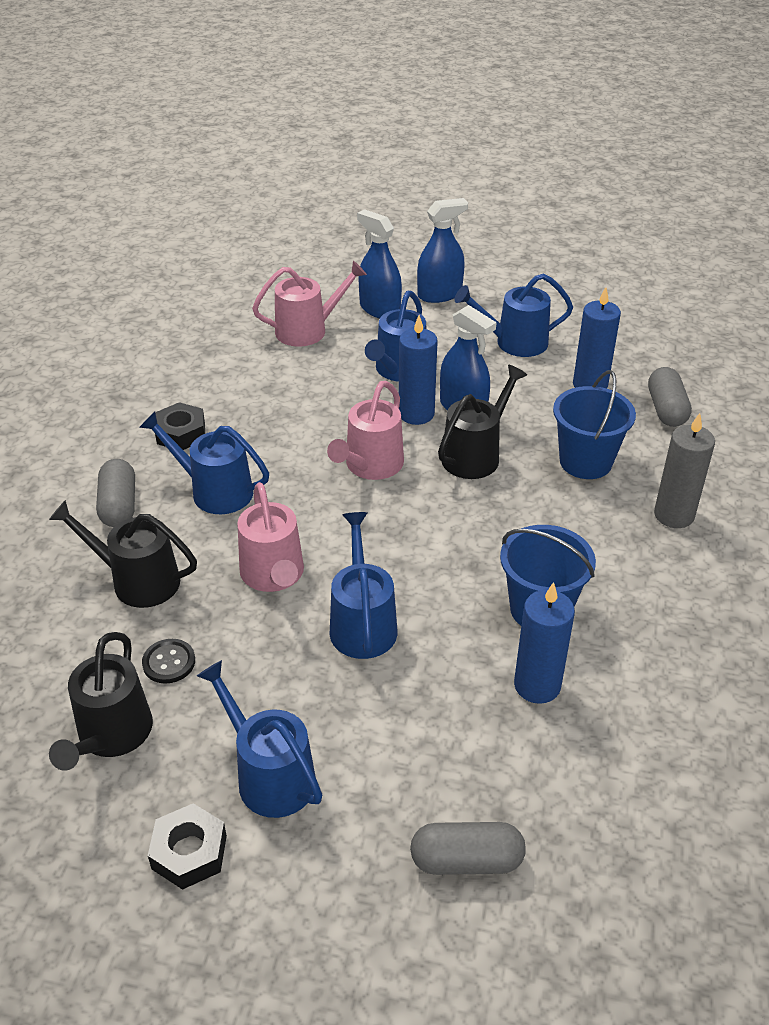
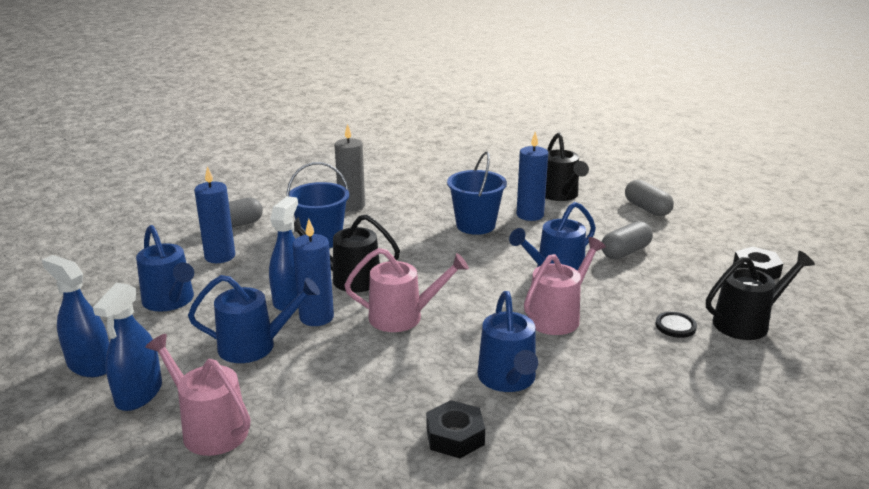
camera: 120 degrees left, 15 degrees down
(119, 505) = (582, 424): grey capsule -> grey capsule (625, 252)
(138, 581) = (637, 372): black watering can -> black watering can (560, 195)
(269, 775) = (686, 265): blue watering can -> none

